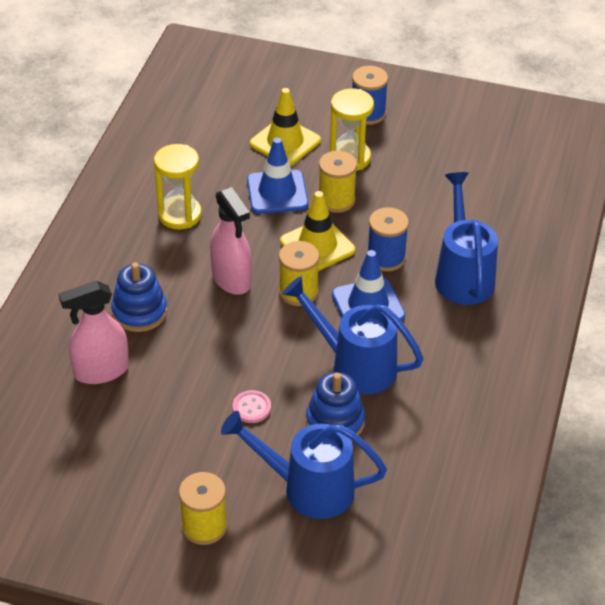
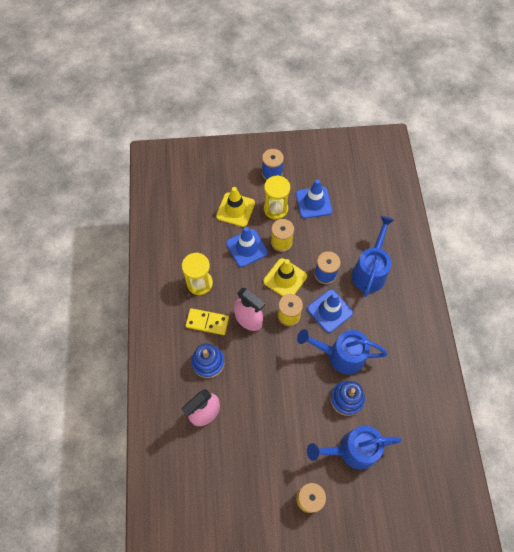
camera: 20 degrees left, 20 degrees up
(165, 264) = (207, 322): none -> yellow domino
(251, 408) = (299, 406): pink button -> none
(416, 166) = (313, 202): none -> blue traffic cone
(463, 274) = (370, 271): blue watering can -> blue watering can turned 45 degrees clockwise

